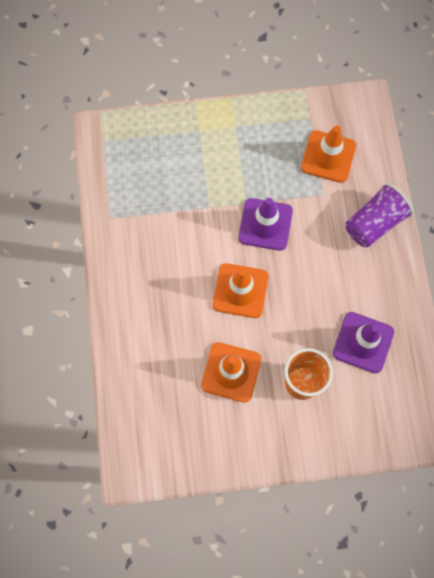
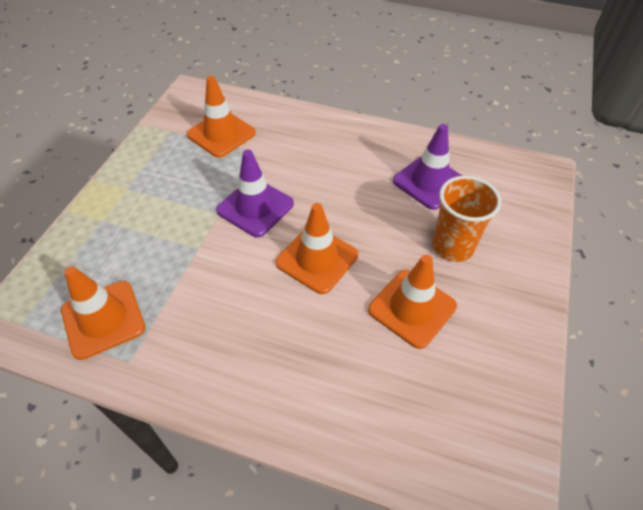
camera: 65 degrees left, 20 degrees down
(129, 184) = (103, 319): none -> orange traffic cone
(374, 223) = (312, 129): purple cup -> none

